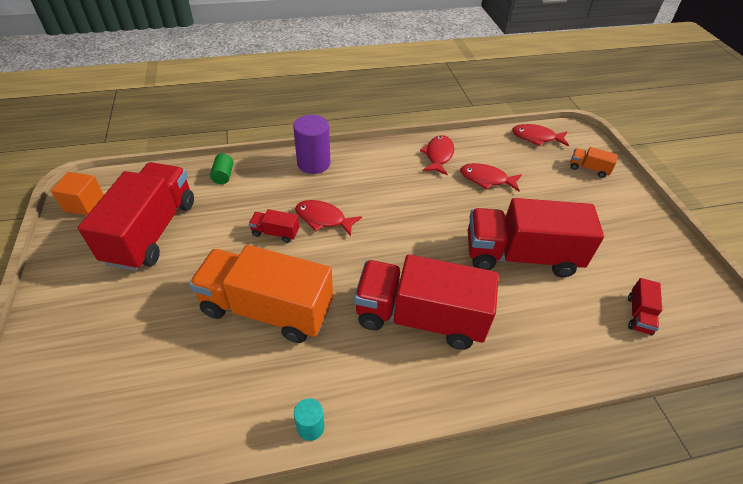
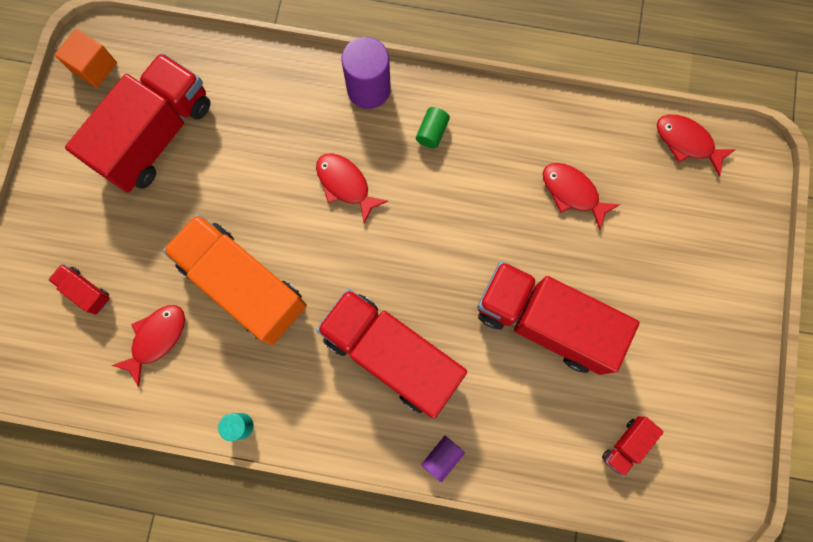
camera: 25 degrees right, 30 degrees up
(223, 175) = (255, 73): green cylinder -> green cylinder (432, 132)
(275, 233) = (285, 186): red truck -> red truck (86, 291)
(438, 155) = (533, 130): red fish -> red fish (156, 339)
(509, 380) = (442, 457): none -> purple cylinder
(588, 169) = (721, 223): orange truck -> none

